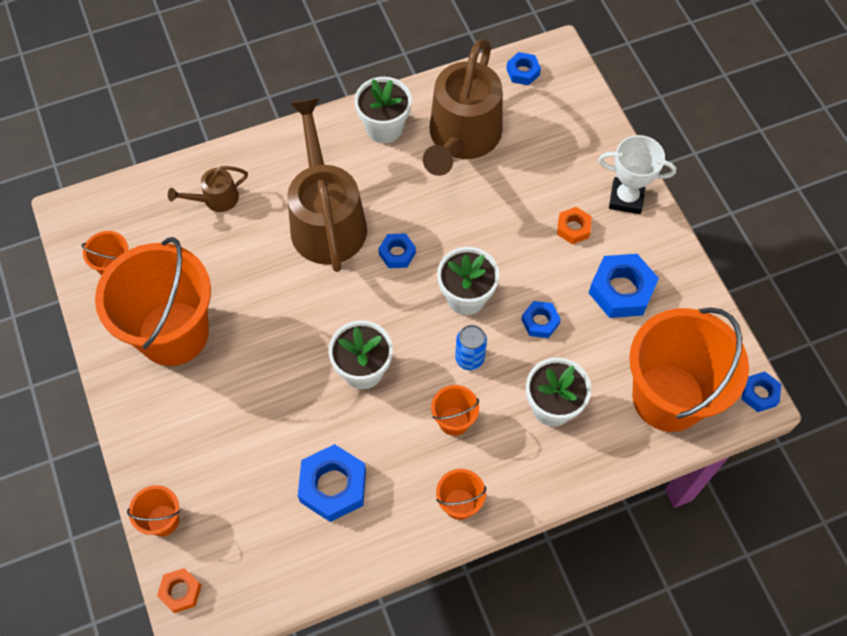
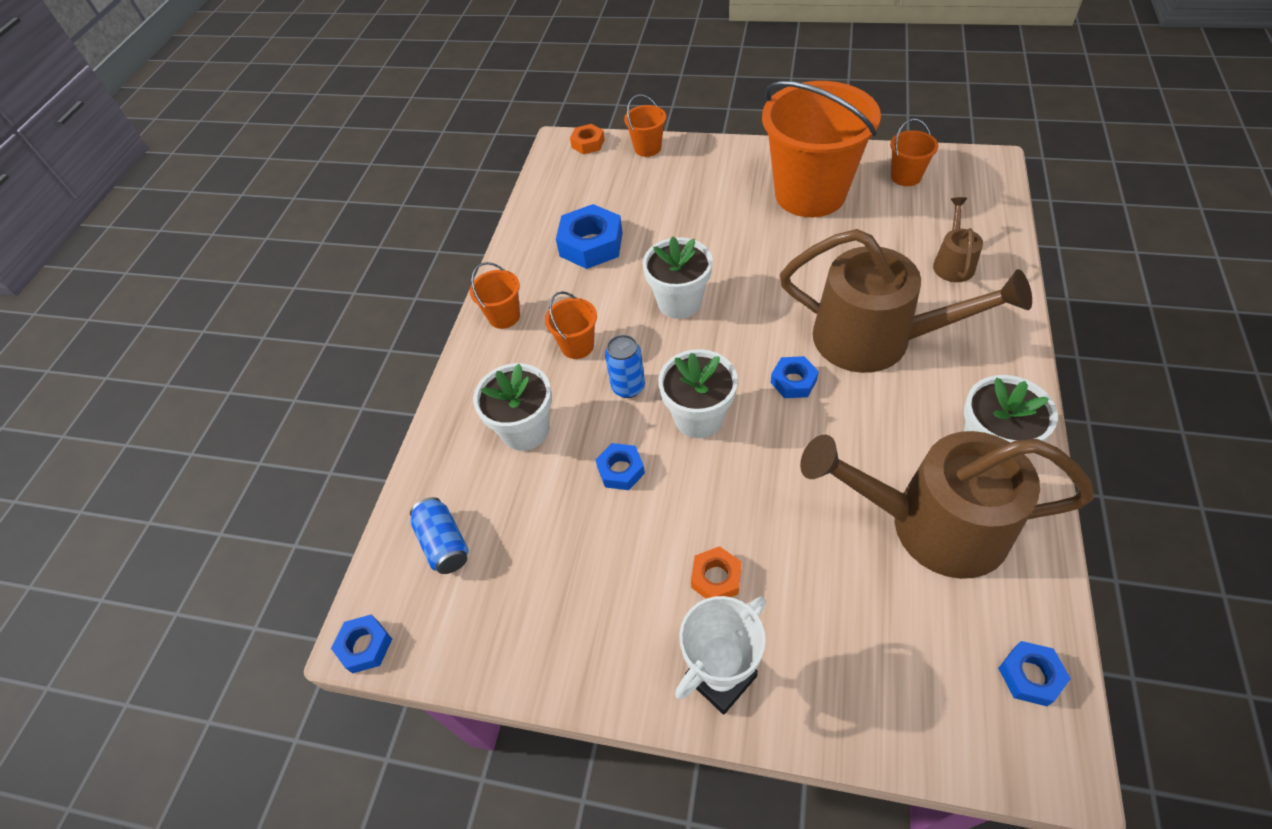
camera: 130 degrees right, 10 degrees down
(462, 138) = (931, 524): brown watering can -> brown watering can turned 45 degrees counterclockwise
(621, 290) = (597, 579): blue nut -> none
(668, 397) = (444, 543): orange bucket -> blue can

